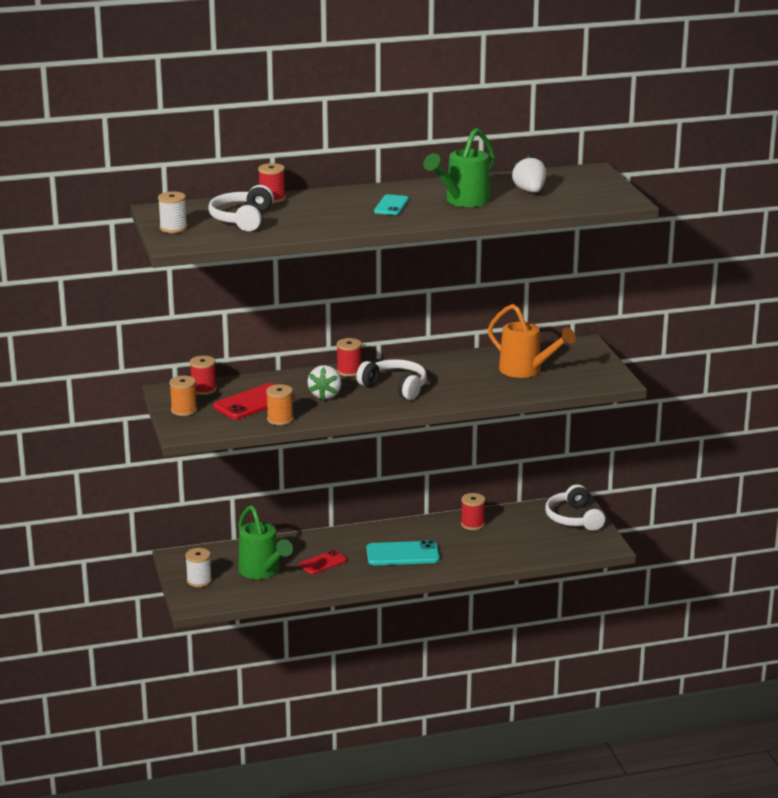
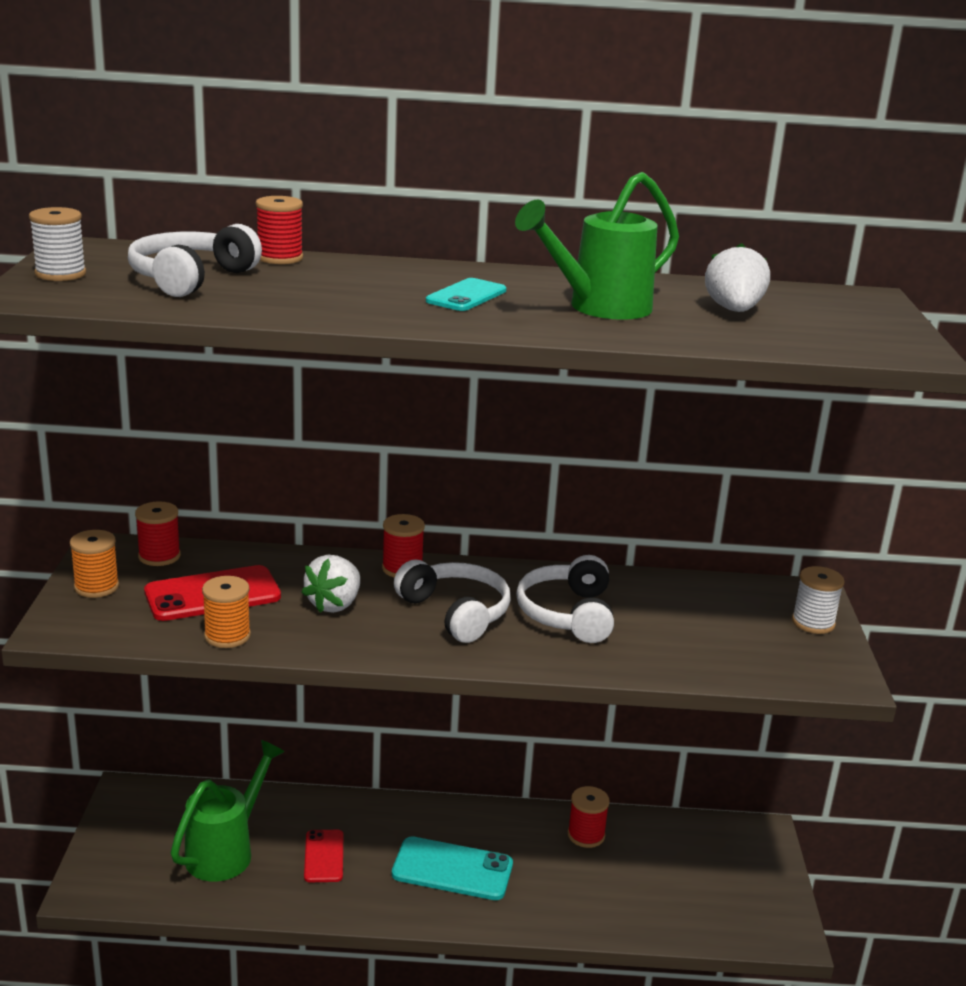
camera: 15 degrees right, 0 degrees up
(199, 581) = (125, 846): white spool -> white spool (813, 623)
(262, 571) = (226, 851): green watering can -> green watering can turned 135 degrees counterclockwise
(323, 563) = (324, 856): red phone -> red phone turned 75 degrees counterclockwise
(526, 371) = (690, 624): orange watering can -> none
(573, 518) = (750, 862): white headphones -> white headphones (567, 614)

